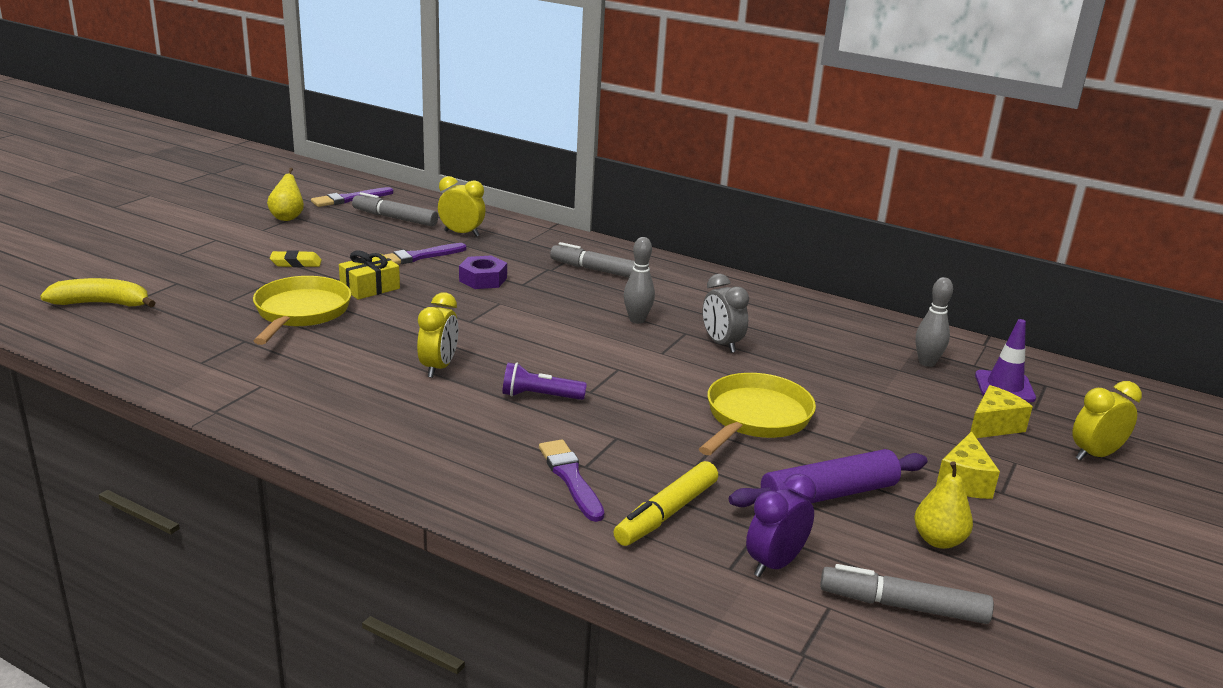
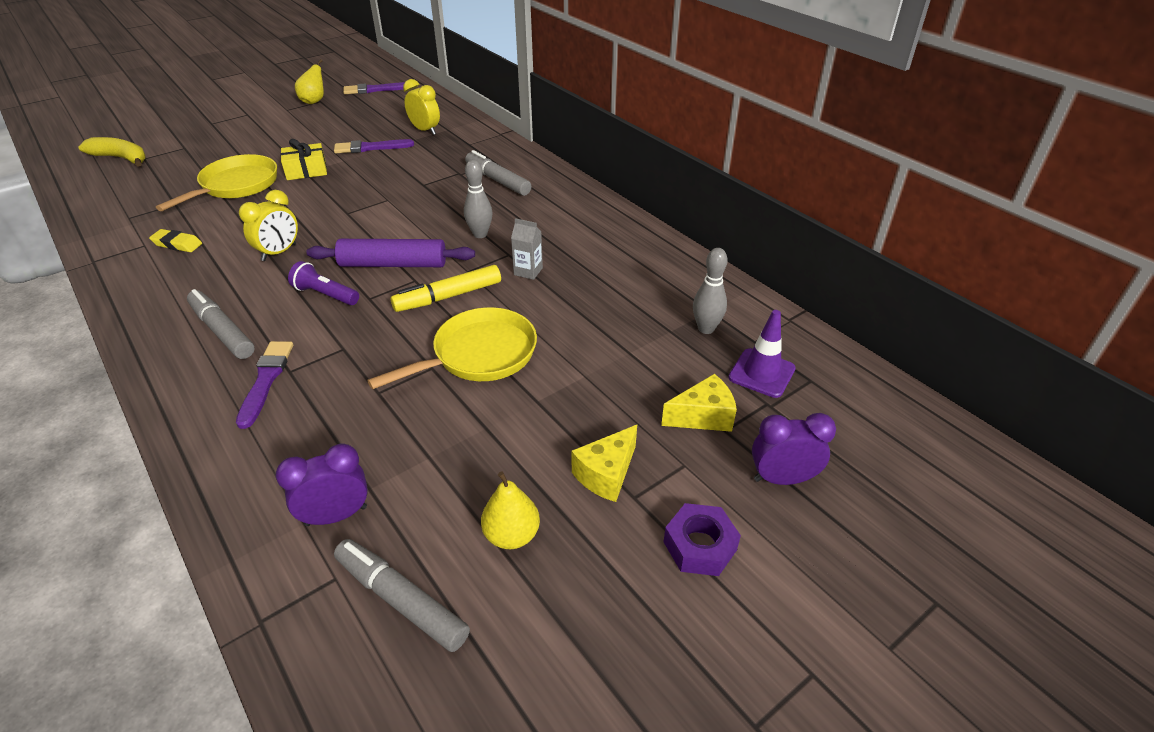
camera: 25 degrees right, 15 degrees up
(296, 263) = (278, 142): yellow eraser -> yellow eraser (177, 244)
(395, 218) = (389, 110): grey marker -> grey marker (222, 331)
(483, 279) = (397, 175): purple nut -> purple nut (699, 546)
(666, 513) = (302, 436): yellow marker -> yellow marker (448, 296)
(721, 344) = (528, 271): grey clock -> grey carton
(828, 494) = (460, 453): purple rolling pin -> purple rolling pin (393, 264)
(1094, 455) = (782, 478): yellow clock -> purple clock

